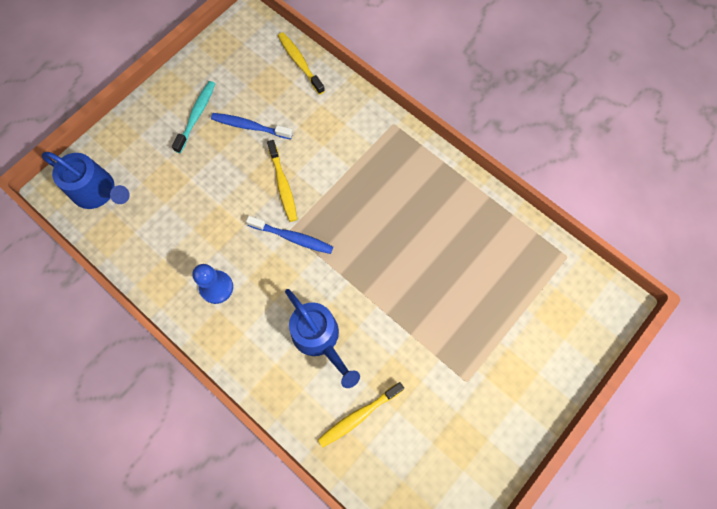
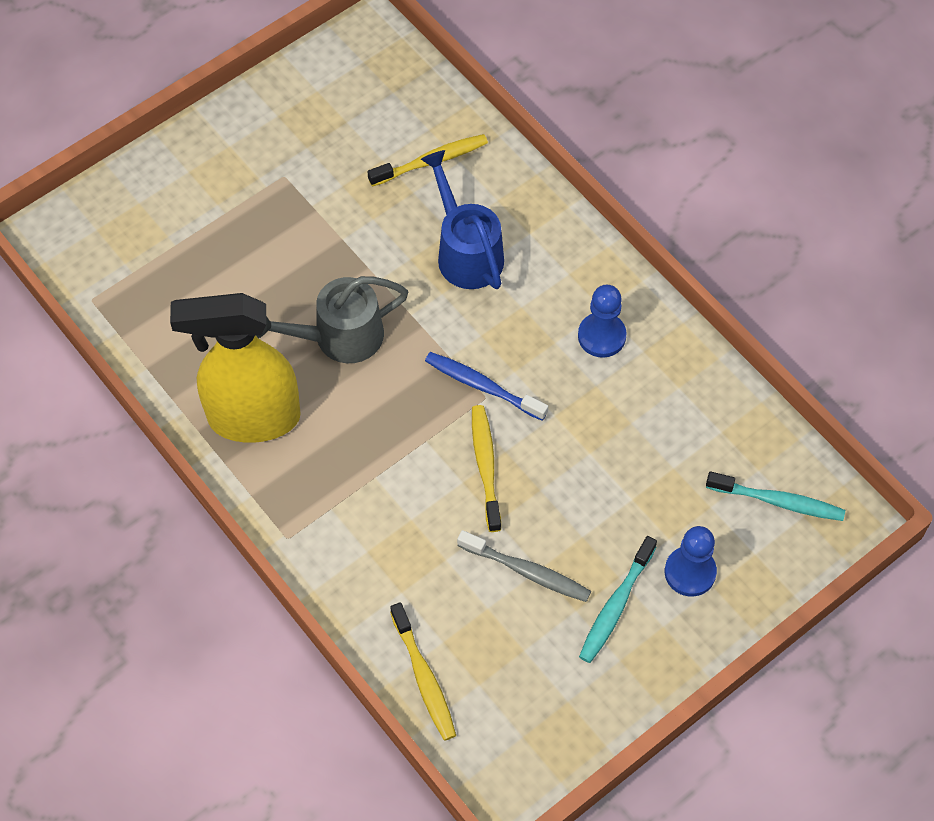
camera: 170 degrees left, 10 degrees down
(99, 192) = (778, 501): blue watering can -> turquoise toothbrush
(153, 141) = (690, 572): none -> blue pawn
(250, 126) = (527, 571): blue toothbrush -> grey toothbrush
(394, 256) = (338, 337): none -> grey watering can
(434, 192) = (253, 418): none -> yellow spray bottle

